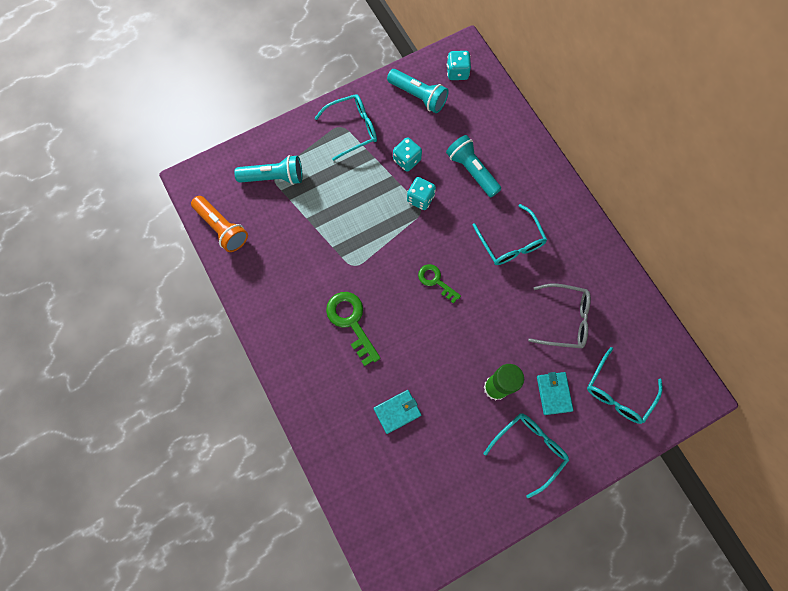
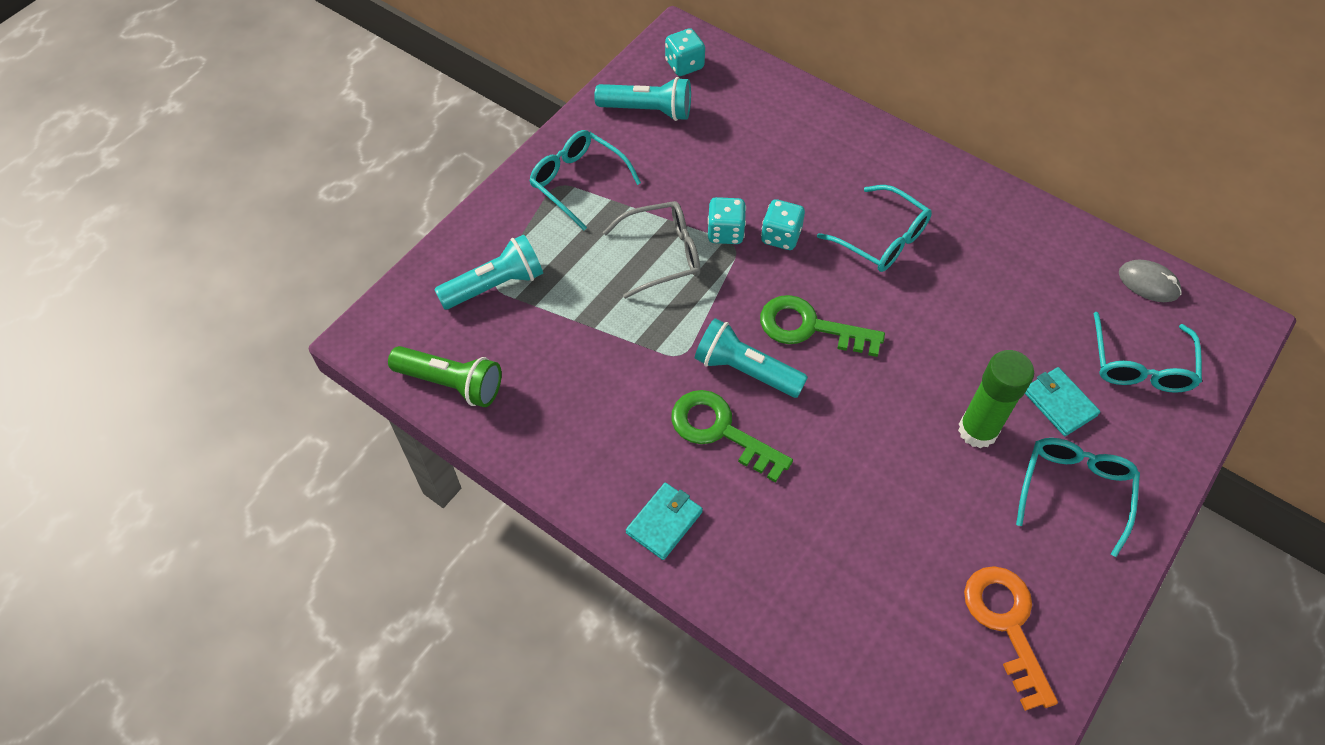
camera: 25 degrees left, 15 degrees down
(222, 228) = (451, 383): orange flashlight -> green flashlight
(352, 129) = (578, 182): turquoise glasses -> turquoise glasses turned 90 degrees counterclockwise
(397, 411) = (860, 524): turquoise wallet -> turquoise wallet (664, 522)
(407, 160) = (678, 192): turquoise dice -> turquoise dice (781, 236)
(436, 281) = (809, 327): green key -> green key, size x1.59
(444, 505) = (1006, 624): none -> orange key
(472, 171) = (775, 172): turquoise flashlight -> turquoise flashlight (745, 370)
(564, 319) = (1012, 304): grey glasses -> grey glasses (662, 254)
(658, 342) = (1148, 283): none -> grey mouse

